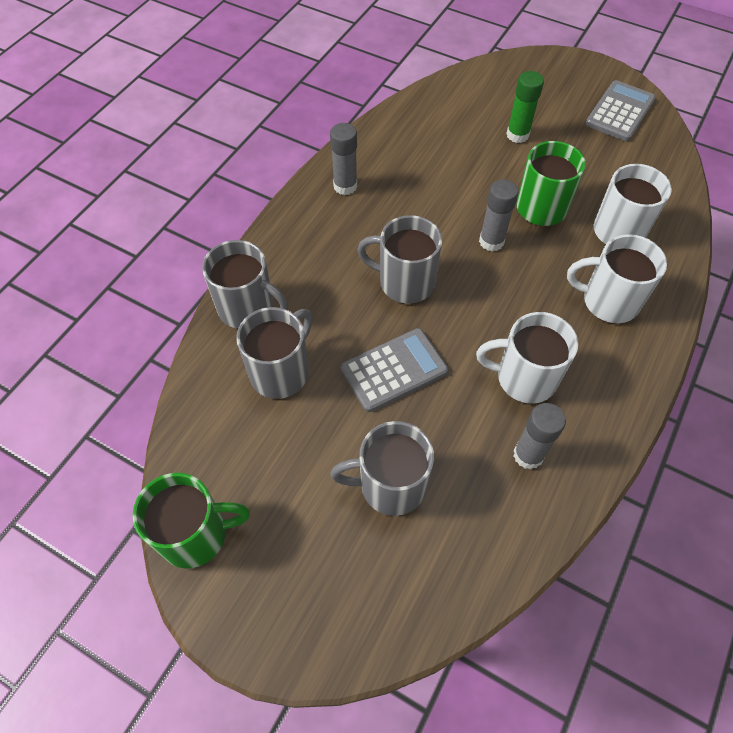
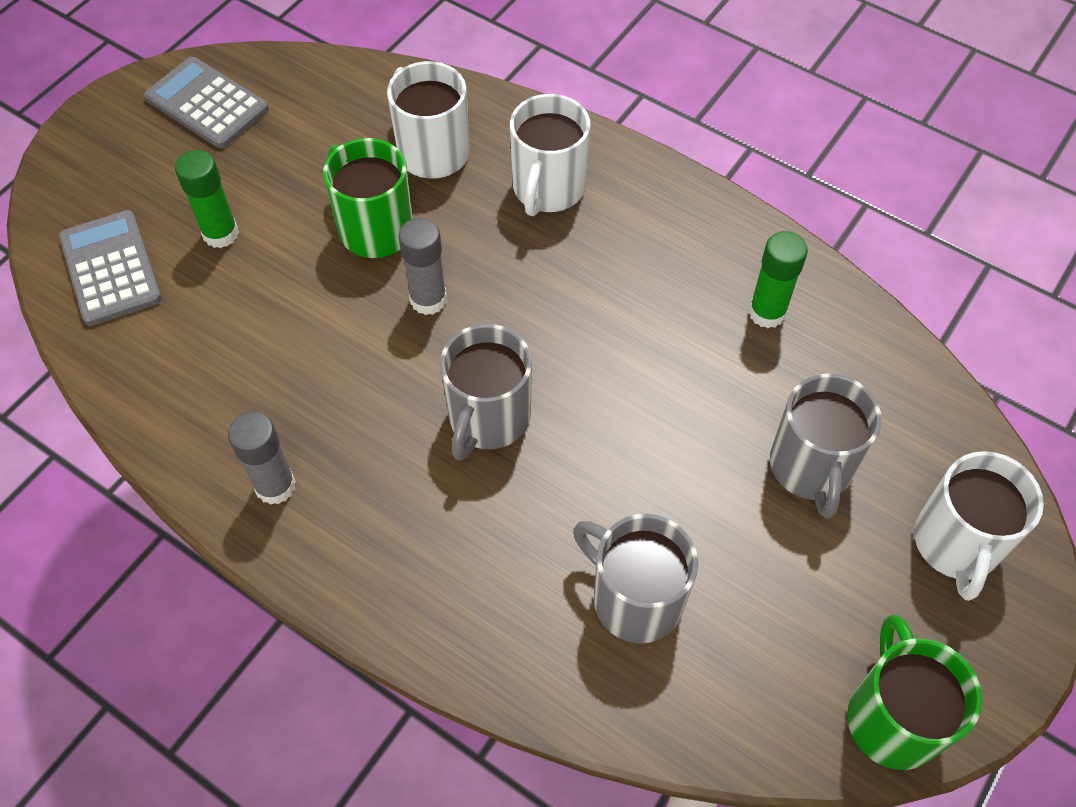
camera: 85 degrees left, 0 degrees up
(248, 308) = (513, 647): grey mug -> none
(394, 370) = (640, 447): grey calculator -> grey calculator (111, 268)
(524, 378) = (658, 298): white mug -> white mug (956, 544)
(528, 455) = (767, 313): grey glue stick -> green glue stick

